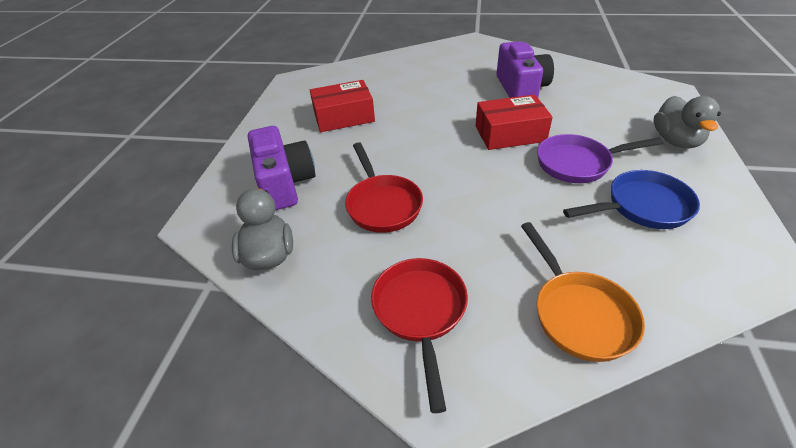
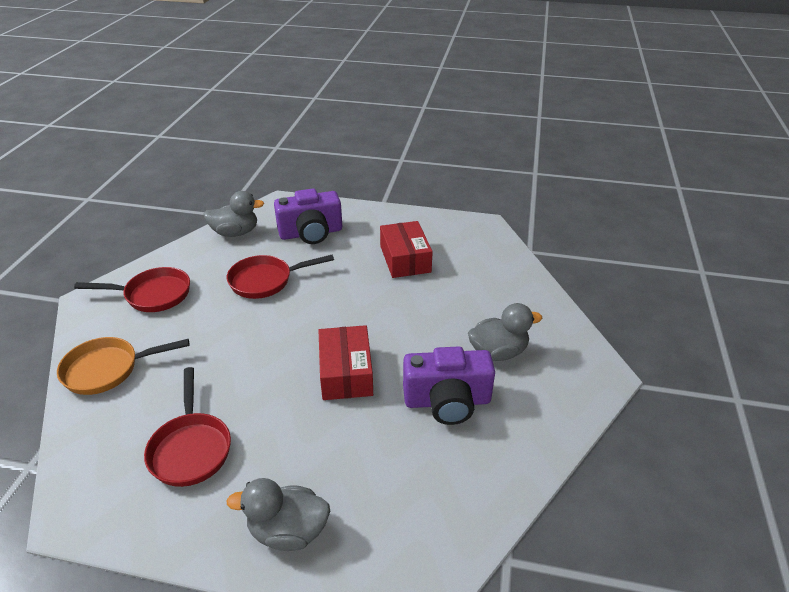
camera: 90 degrees right, 5 degrees down
(463, 72) = (498, 352): none -> grey duck
(578, 163) = (275, 417): purple pan -> none
(642, 207) = (191, 448): blue pan -> red pan

